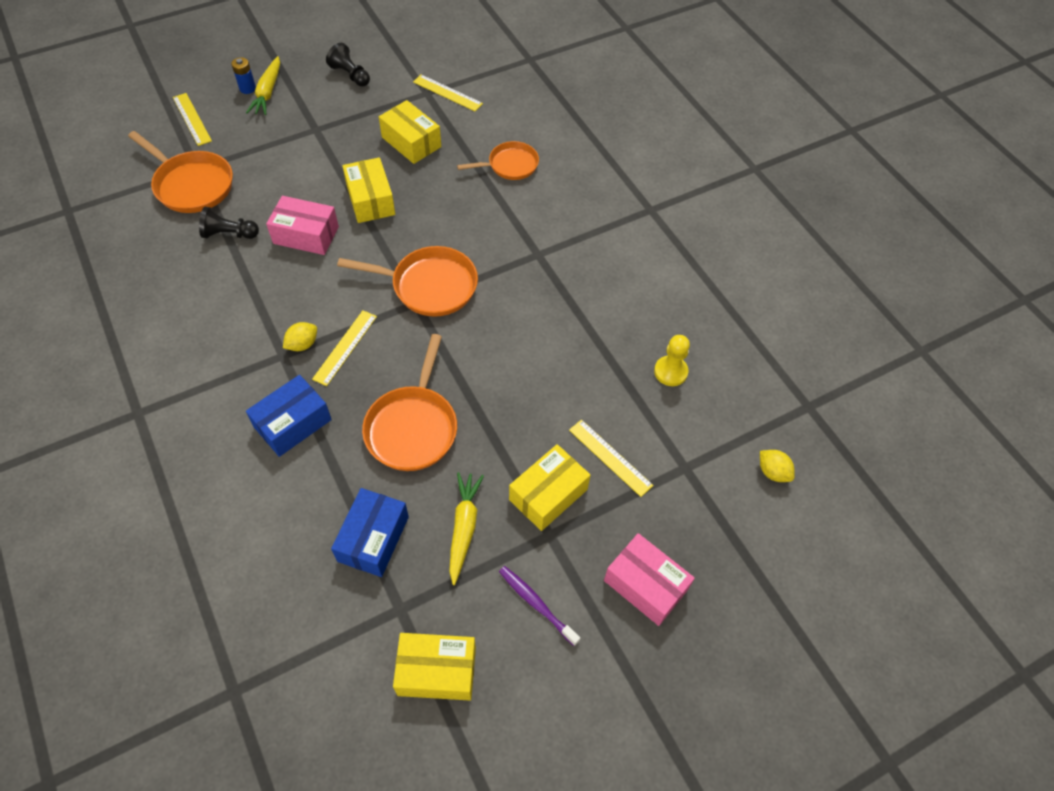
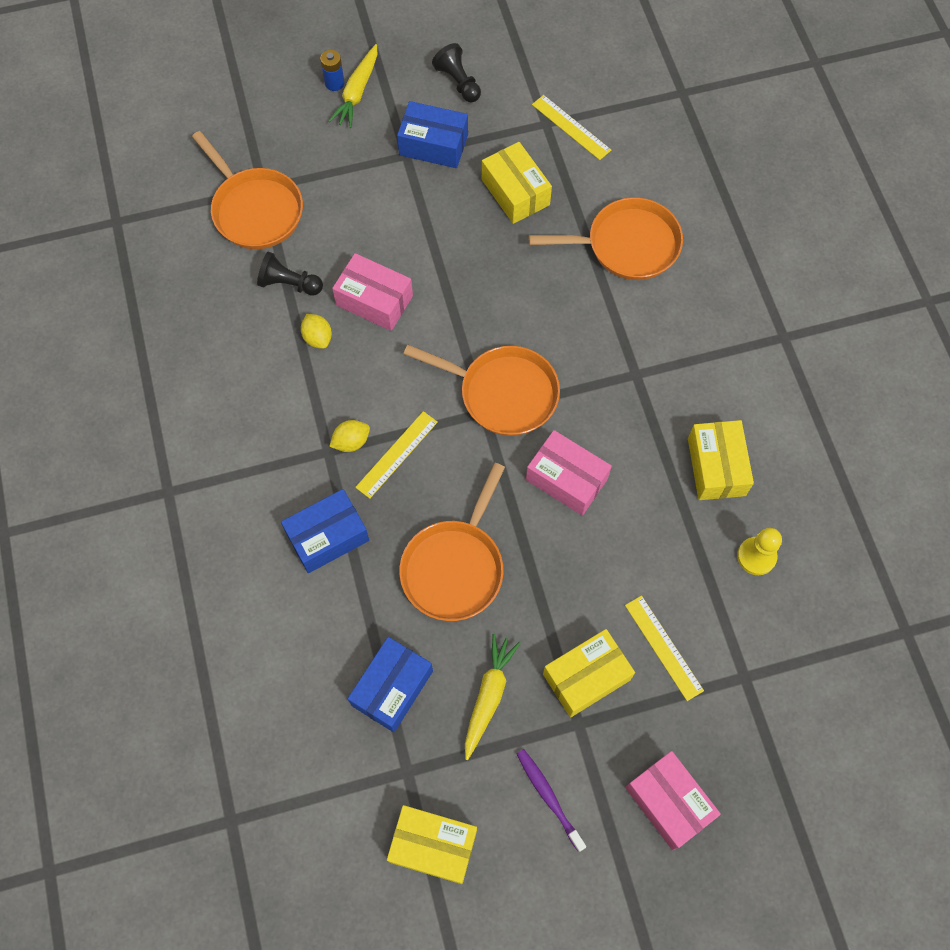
camera: 15 degrees right, 10 degrees up
(192, 119) = (265, 117): yellow ruler -> none
(337, 119) = (433, 145): none -> blue box
(370, 200) = (455, 266): yellow box -> yellow box (716, 467)
(497, 341) = (566, 479): none -> pink box
(510, 165) = (627, 245): orange pan -> orange pan, size x1.53
(772, 472) = (842, 703): yellow lemon -> yellow lemon (318, 338)

